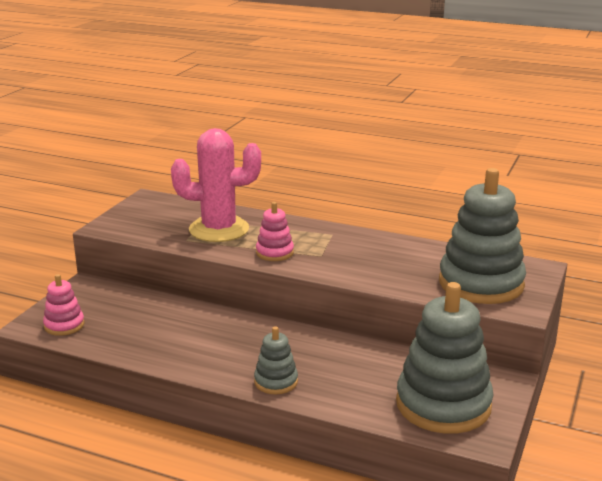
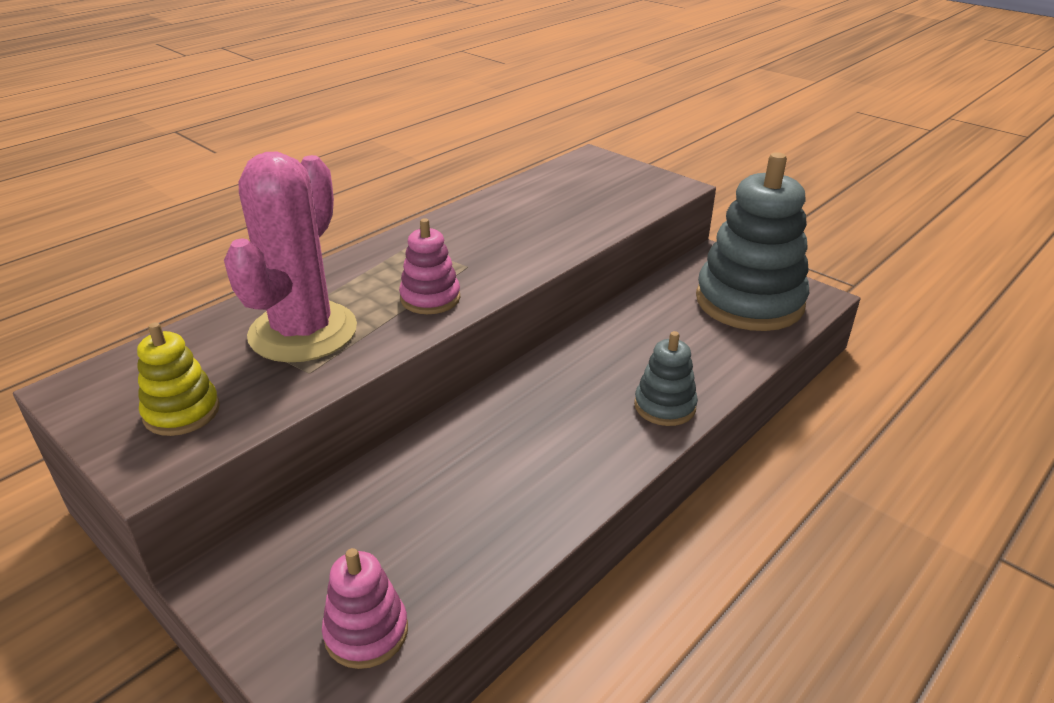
camera: 70 degrees left, 10 degrees up
(141, 222) = (182, 412): none -> yellow stacking toy
(481, 283) = (610, 191): grey stacking toy -> none

